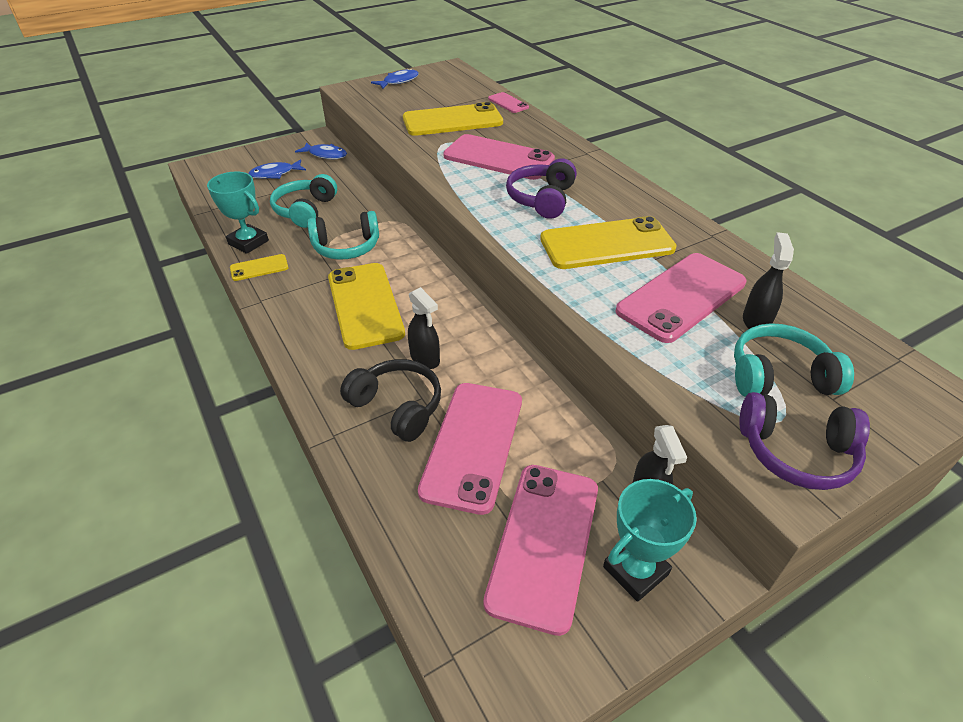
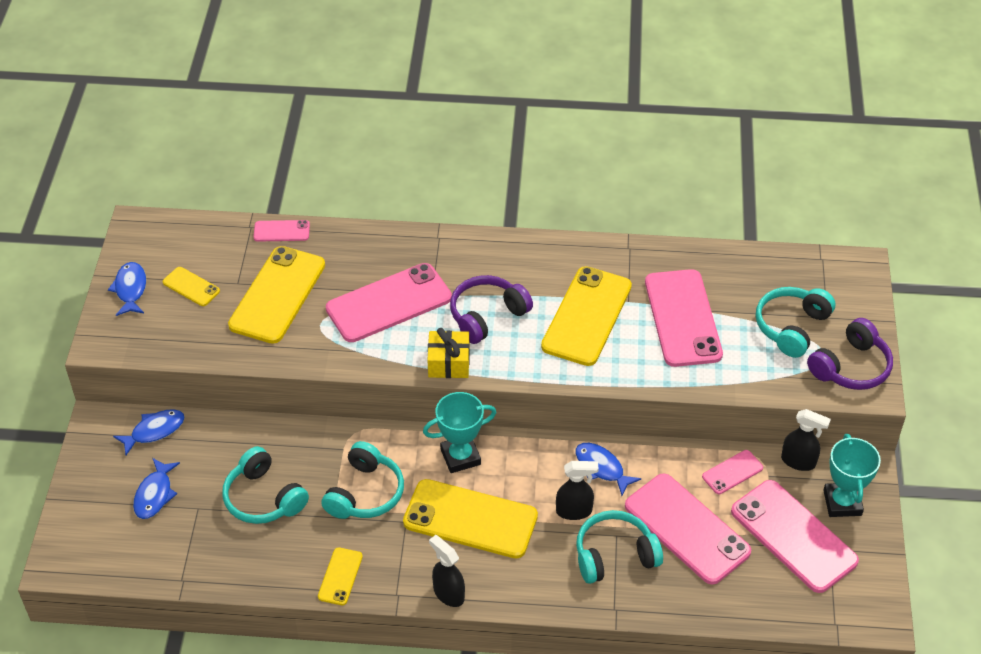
camera: 55 degrees left, 5 degrees up
(248, 242) = (284, 569): turquoise trophy -> turquoise trophy (460, 457)
(397, 406) = (614, 555): black headphones -> turquoise headphones
(423, 95) = (191, 287): none -> yellow phone
(473, 201) = (449, 363): none -> yellow gift
(488, 354) = (601, 468): none -> blue fish
(541, 199) = (487, 315): purple headphones -> purple headphones turned 90 degrees clockwise
(576, 448) = (732, 472): none -> pink phone
(756, 321) = (737, 298): black spray bottle -> black spray bottle (448, 593)

